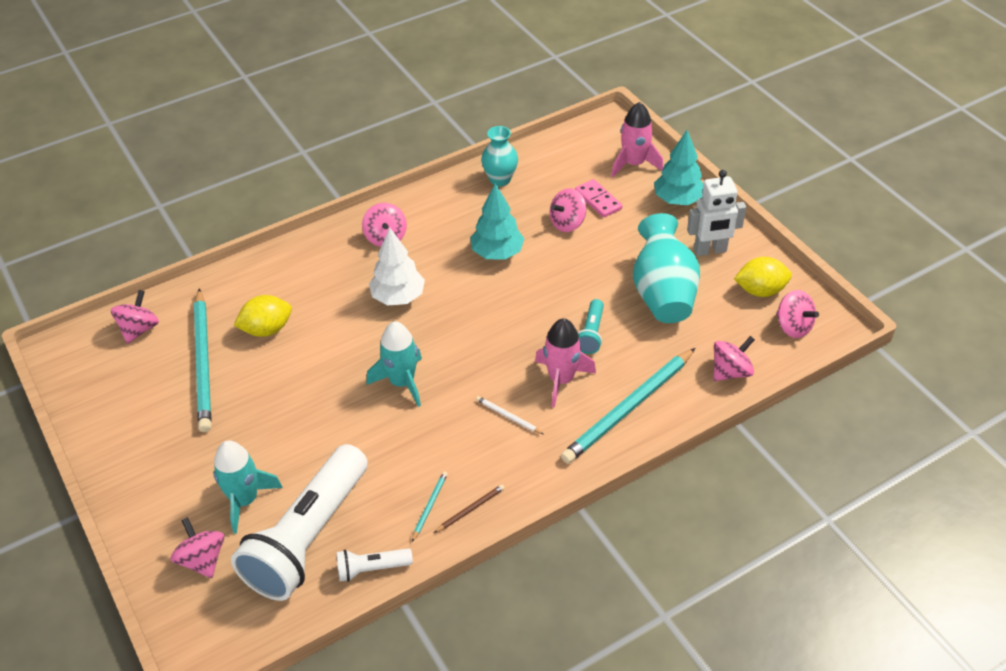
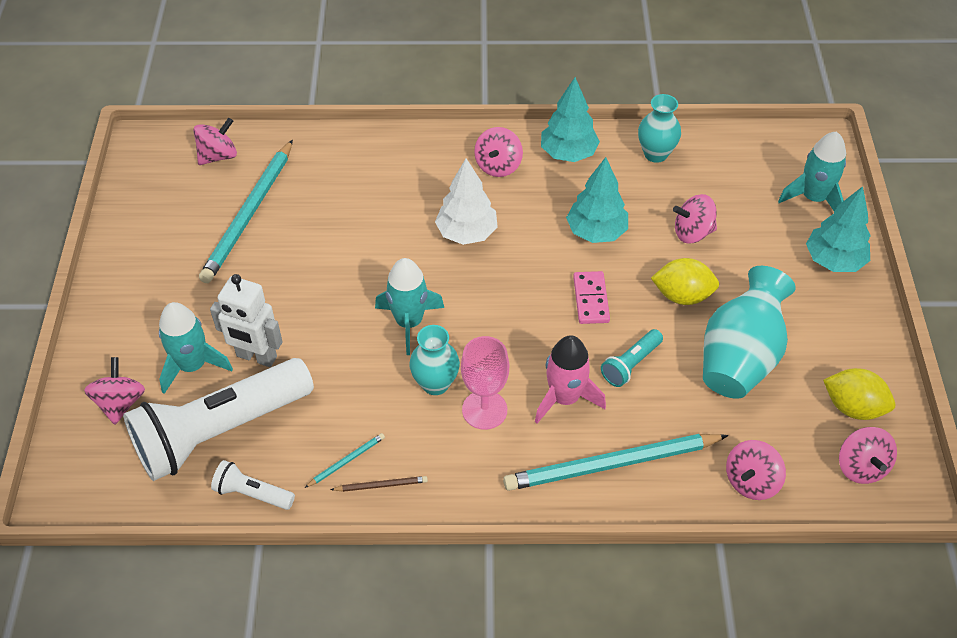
camera: 30 degrees right, 5 degrees up
(267, 329) = (325, 208): yellow lemon -> yellow lemon (682, 295)
(434, 206) = (568, 153): none -> turquoise tree
(456, 416) = (435, 384): none -> turquoise vase
(508, 416) = (484, 410): white pencil -> pink goblet
(598, 200) = (744, 222): pink domino -> pink domino (591, 299)
(634, 164) = (813, 198): pink rocket -> turquoise rocket
(710, 250) = (828, 334): white robot -> white robot (256, 357)
(730, 372) = (751, 481): pink spinning top -> pink spinning top turned 135 degrees clockwise

